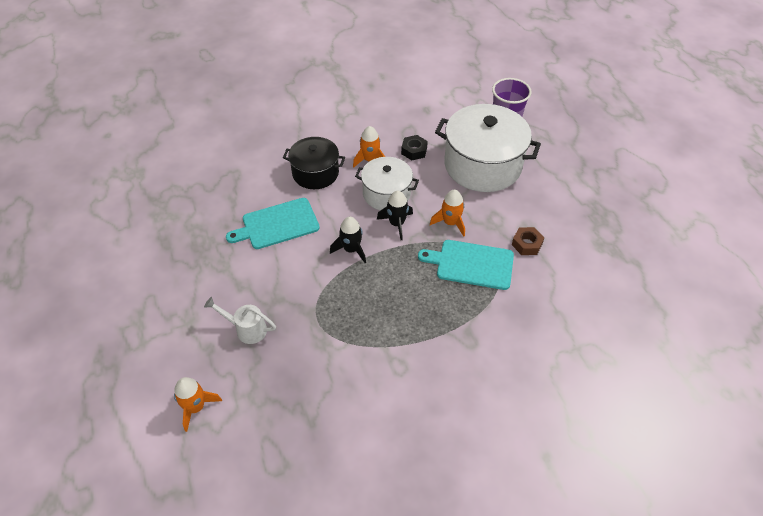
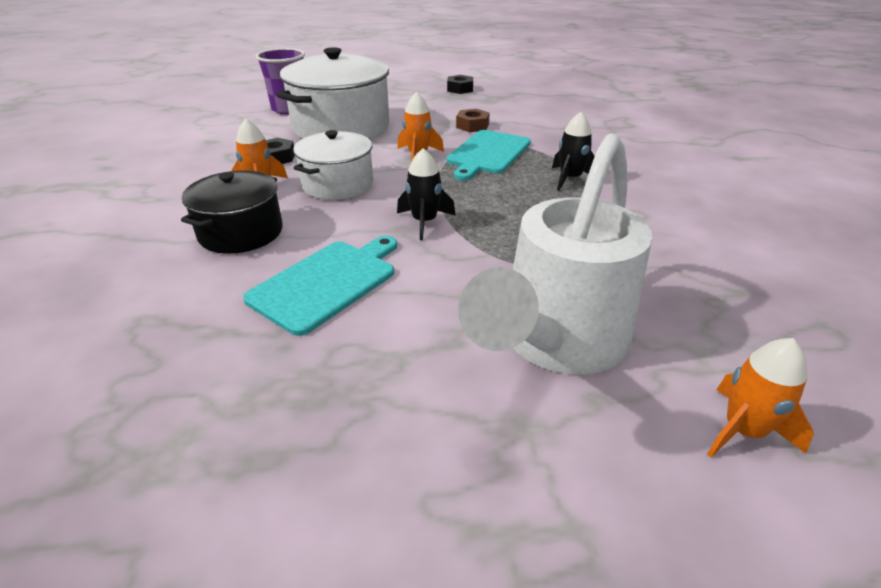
camera: 75 degrees left, 15 degrees down
(246, 329) = (556, 342): white watering can -> white watering can, size x2.26
(277, 224) = (327, 282): turquoise cutting board -> turquoise cutting board turned 135 degrees counterclockwise
(396, 224) = (397, 185): black rocket -> black rocket (570, 179)
(620, 217) = (460, 89): none -> black nut

